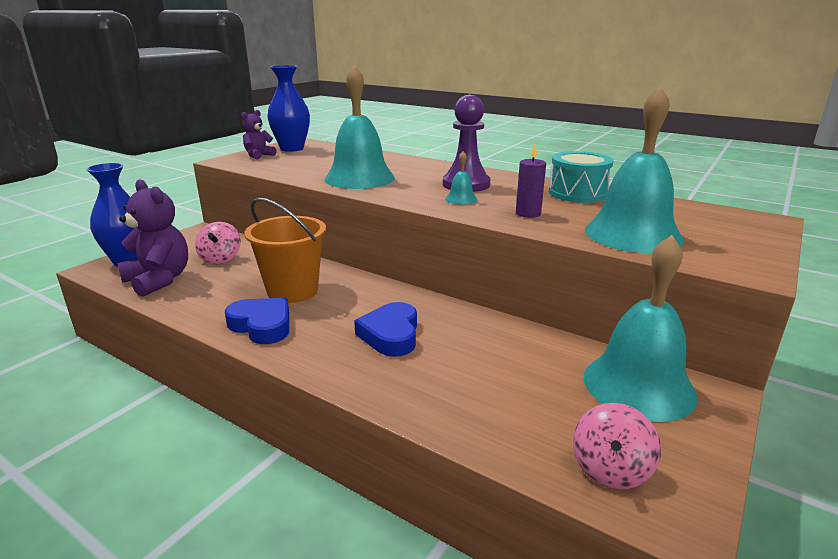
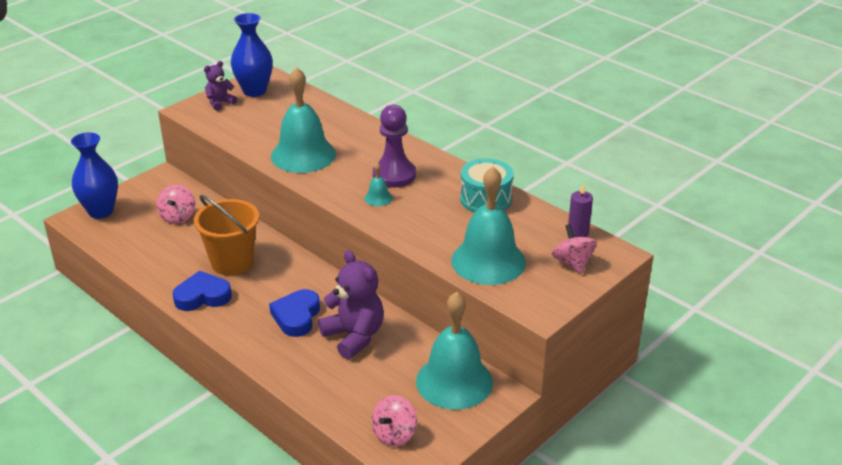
camera: 10 degrees right, 10 degrees up
(159, 280) = (126, 238): purple teddy bear -> purple teddy bear (354, 336)
(262, 325) = (202, 296): blue heart -> blue heart turned 60 degrees counterclockwise
(528, 213) = (422, 225): purple candle -> purple candle (578, 233)
(729, 229) = (572, 263): none -> pink spinning top

